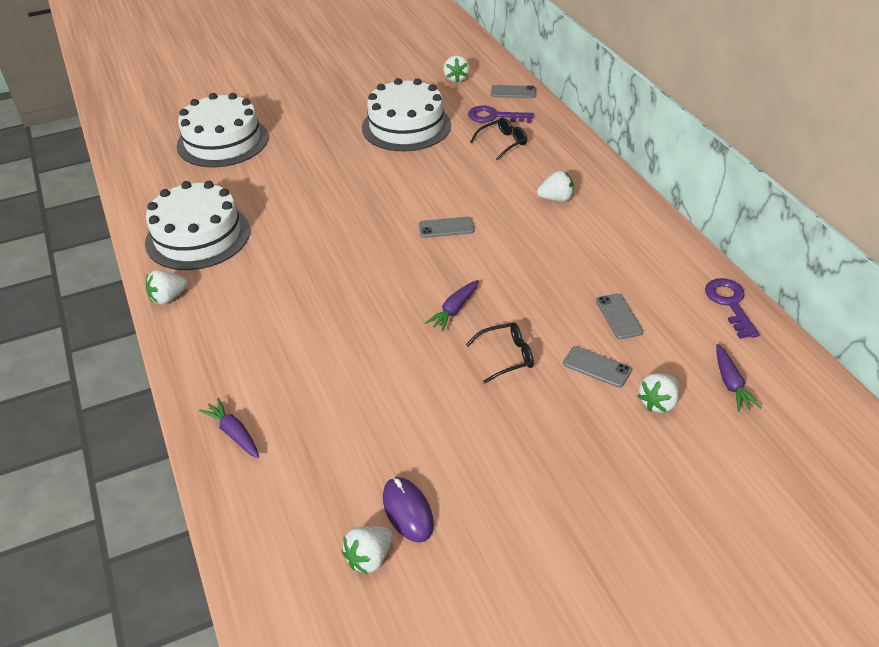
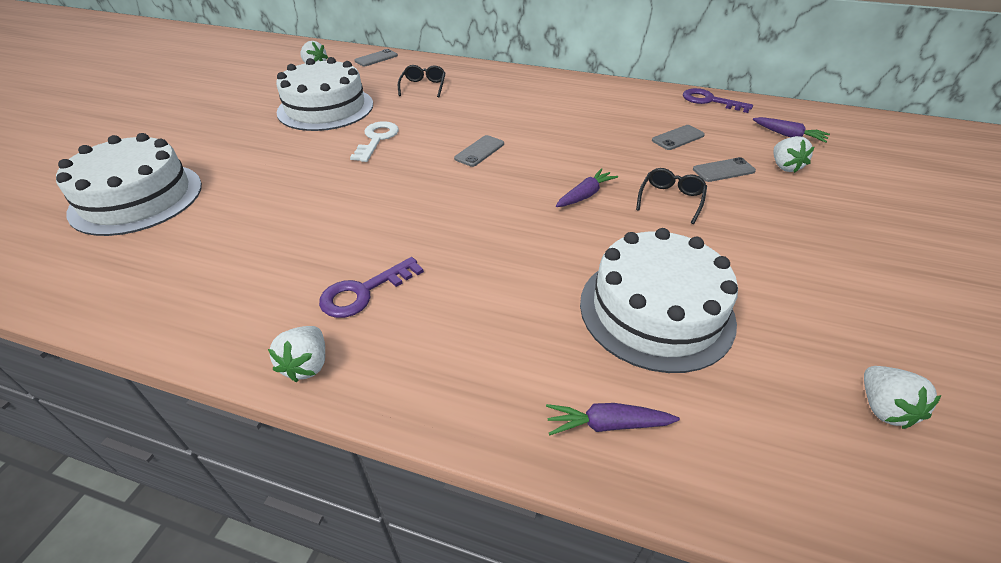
camera: 50 degrees left, 0 degrees up
(198, 236) = (246, 288): white cake -> white cake (656, 310)
(397, 175) = (377, 139): none -> white key
(408, 511) = (827, 347): purple mouse -> none
(454, 310) = (585, 195): purple carrot -> purple carrot turned 120 degrees counterclockwise
(494, 116) = (388, 75): purple key -> purple key (364, 292)
(556, 199) = (519, 99): white strawberry -> none
(619, 316) = (678, 138): grey phone -> grey phone turned 60 degrees counterclockwise

